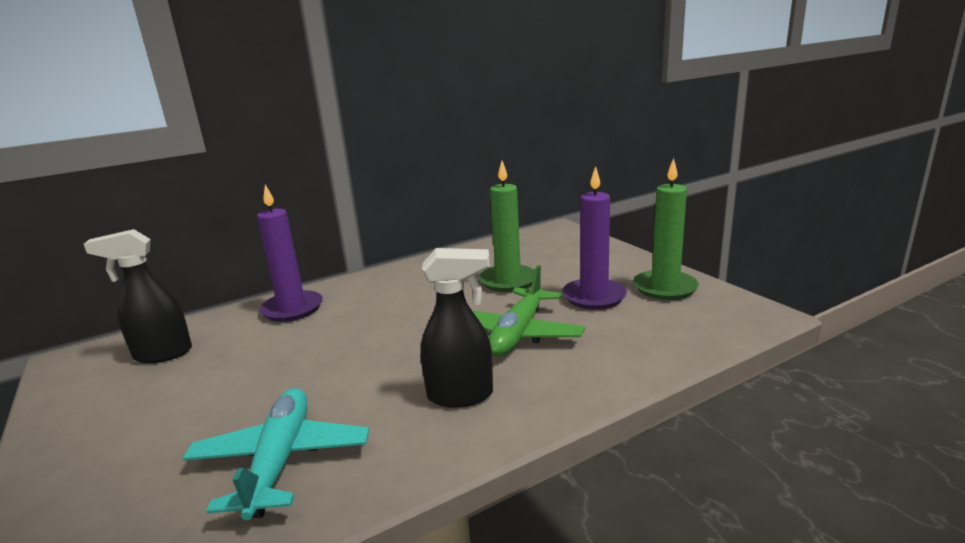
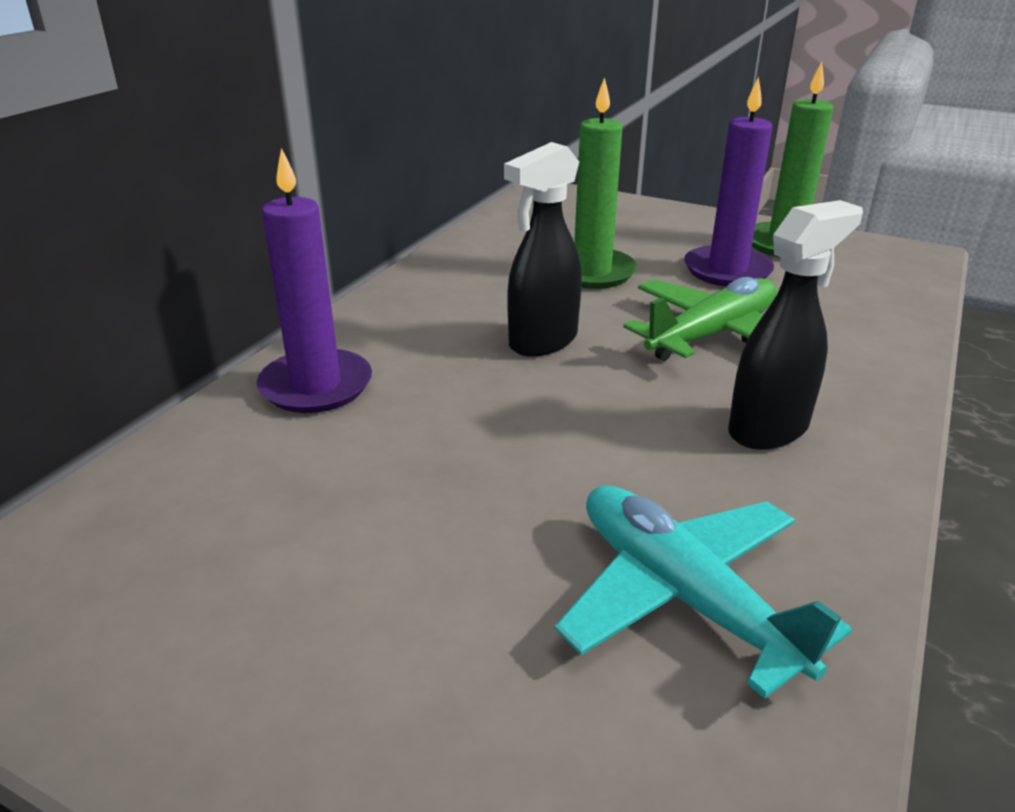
camera: 35 degrees left, 10 degrees up
(162, 354) = (178, 528): black spray bottle -> black spray bottle (542, 342)
(518, 333) = (712, 335): green plane -> green plane turned 120 degrees counterclockwise

